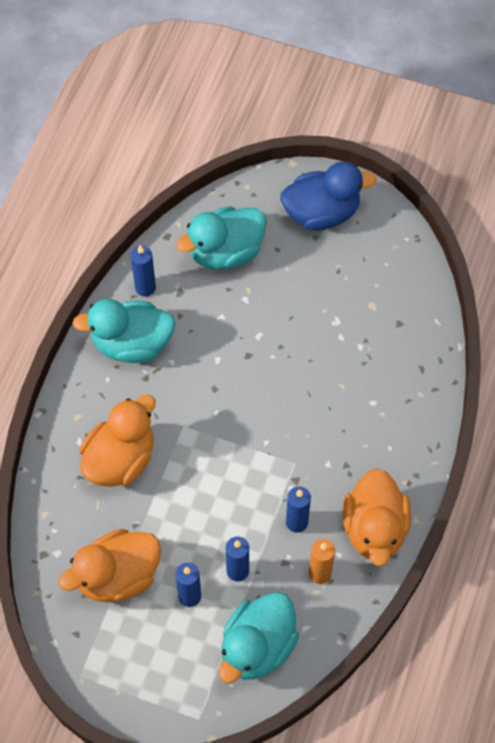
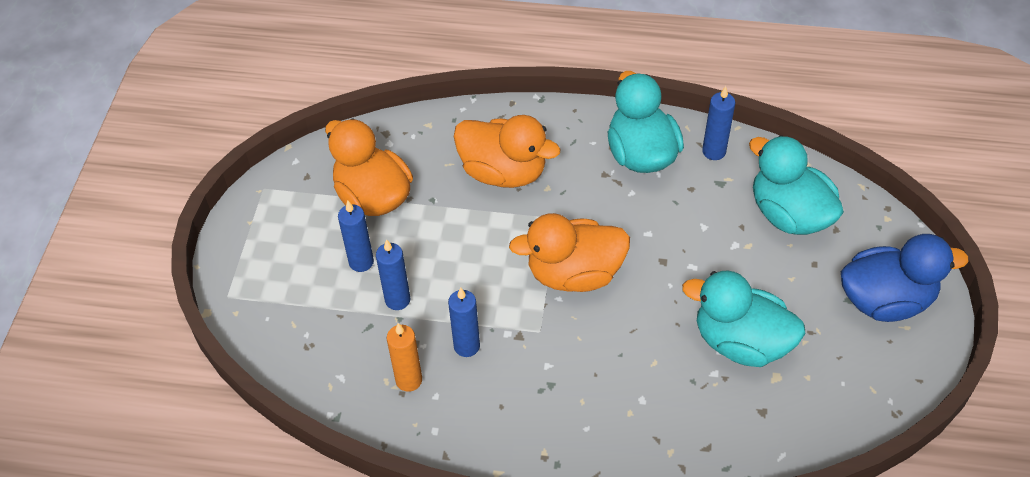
camera: 80 degrees right, 10 degrees down
(257, 647) = (312, 334): turquoise duck -> turquoise duck (741, 342)
(322, 213) = (885, 300): blue duck -> blue duck turned 75 degrees counterclockwise
(374, 529) = (475, 428): orange duck -> orange duck (574, 274)

